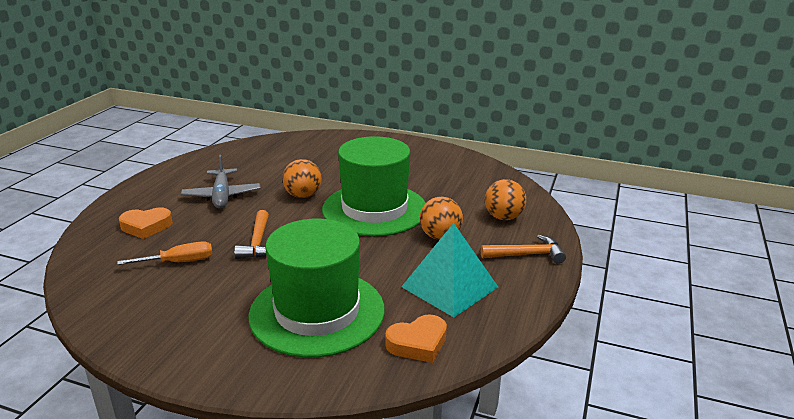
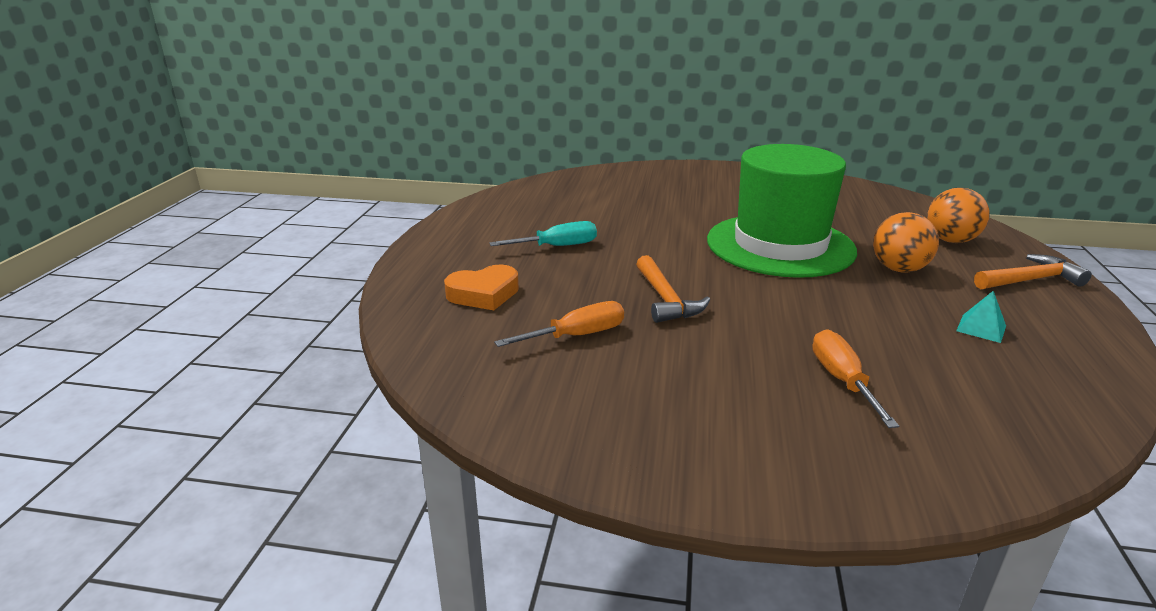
camera: 10 degrees left, 0 degrees up
(222, 196) = (557, 246): grey plane -> turquoise screwdriver
(303, 195) = (668, 237): orange ball -> none
(317, 312) = (842, 381): green hat -> orange screwdriver
(418, 343) = (1025, 406): orange heart -> none
(449, 287) = (981, 328): turquoise pyramid -> turquoise pyramid, size x0.41

